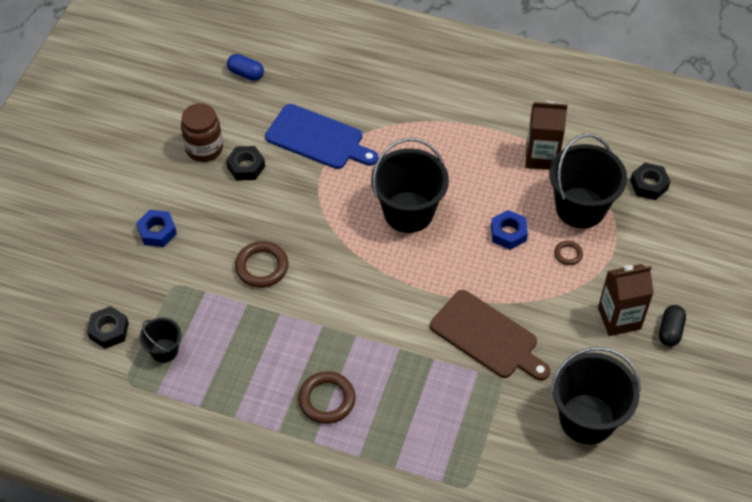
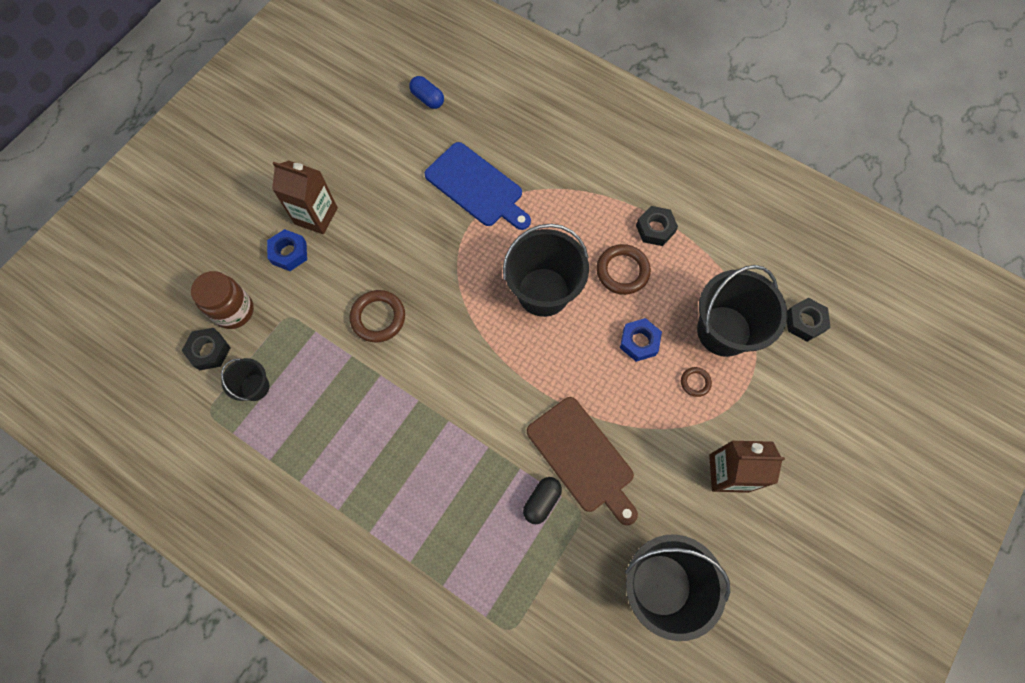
camera: 15 degrees right, 15 degrees up
(204, 149) = (362, 172): brown jar -> brown jar (234, 311)
(246, 167) = (396, 202): black nut -> black nut (655, 229)
(327, 400) = (397, 487): brown ring -> brown ring (622, 271)
(541, 157) = (699, 261): brown carton -> brown carton (316, 216)
(670, 331) = (780, 503): black capsule -> black capsule (542, 501)

